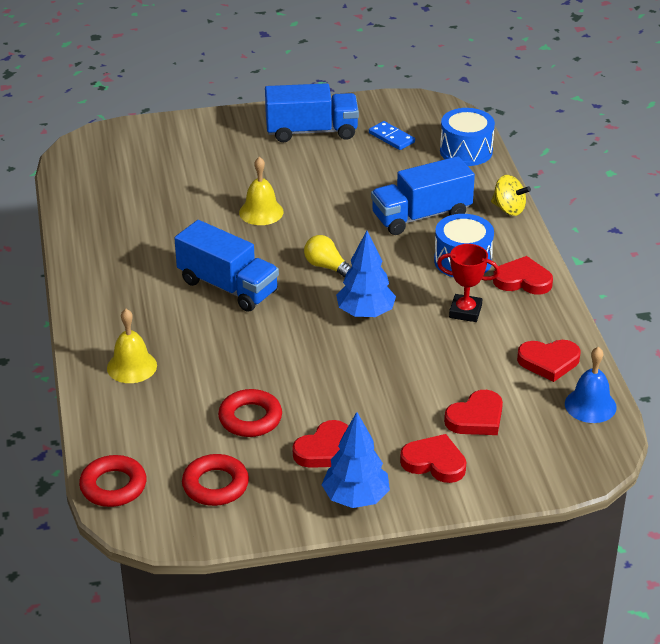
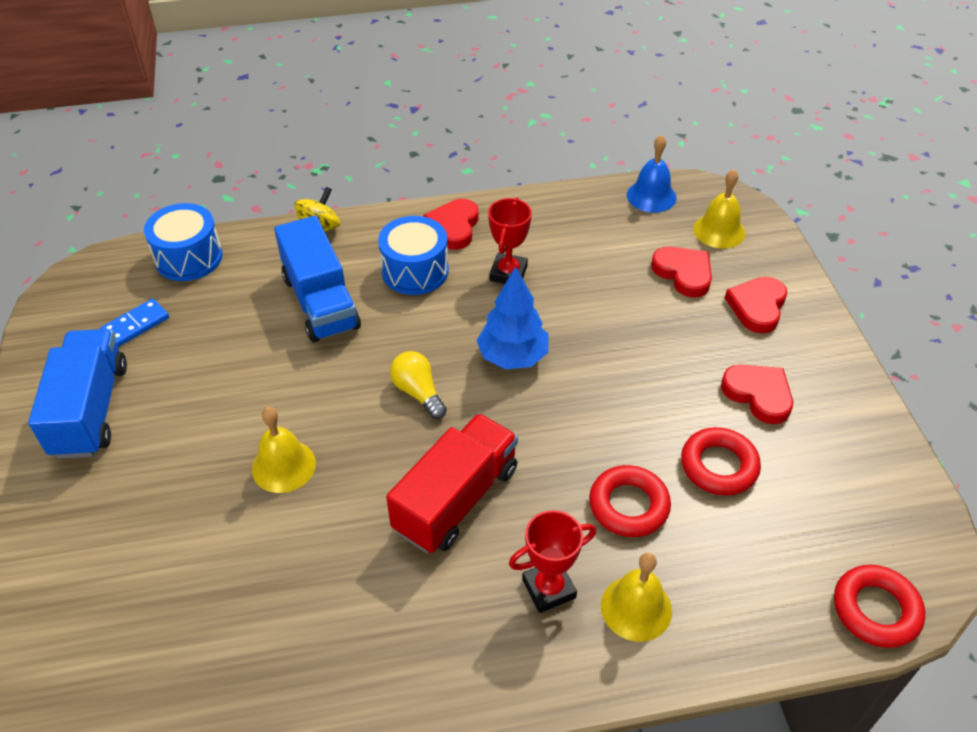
camera: 90 degrees left, 10 degrees up
(152, 327) = (548, 588): none -> red trophy
(215, 485) = (842, 497): red ring -> red ring (628, 505)
(228, 287) = (456, 499): blue truck -> red truck
(327, 267) = (418, 392): yellow light bulb -> yellow light bulb turned 105 degrees clockwise
(355, 498) = (827, 369): blue tree -> none
(543, 448) = (719, 231): none -> yellow bell
(549, 362) = (589, 218): red heart -> none

